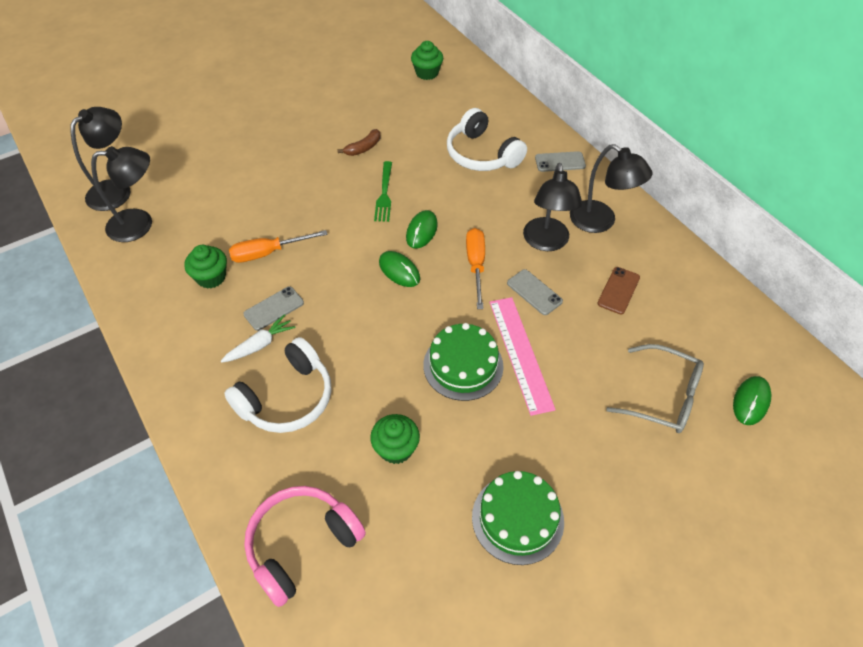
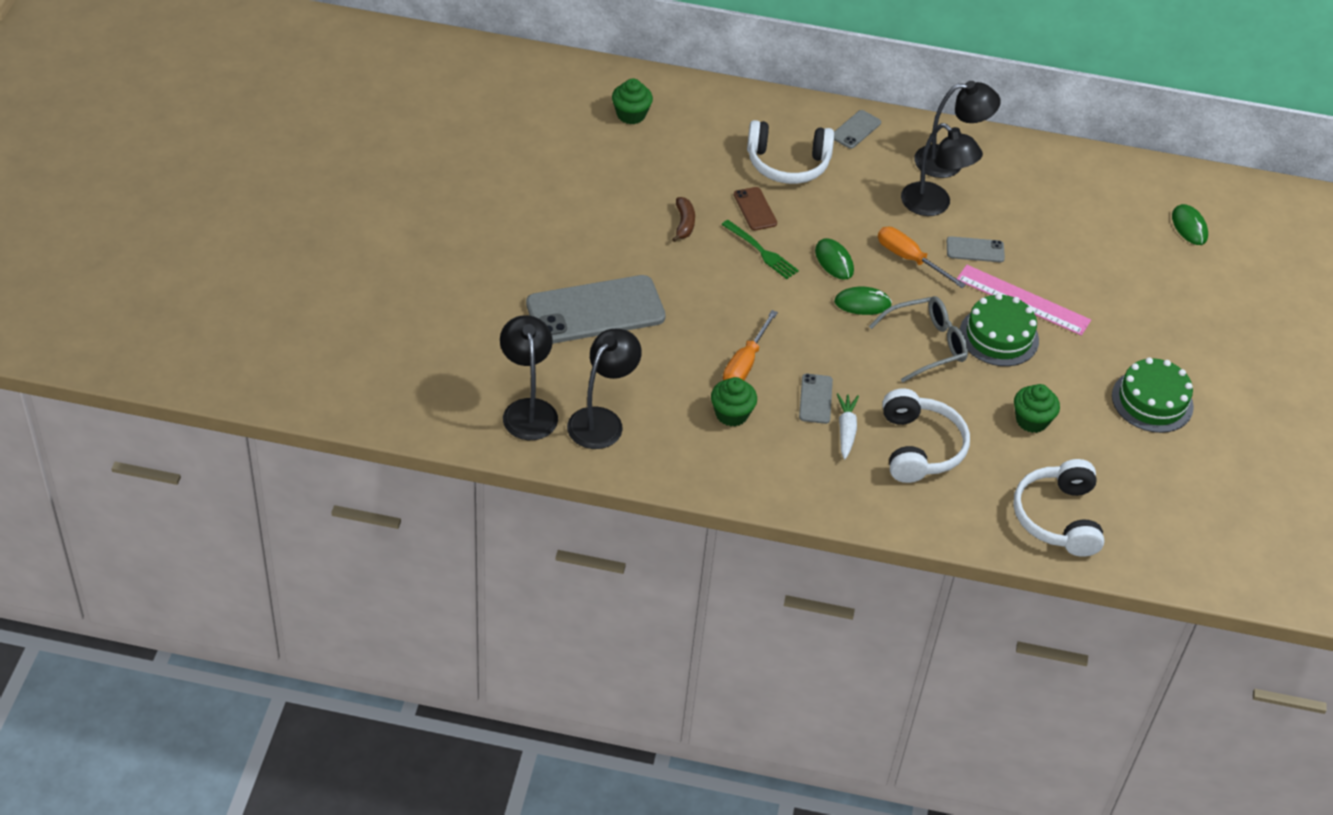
camera: 50 degrees left, 5 degrees down
(237, 162) = (595, 310): none -> grey phone
(301, 545) = (1057, 518): pink headphones -> white headphones
(618, 290) = (1026, 208): brown phone -> brown phone (755, 209)
(663, 397) = (1140, 262): grey glasses -> grey glasses (926, 345)

